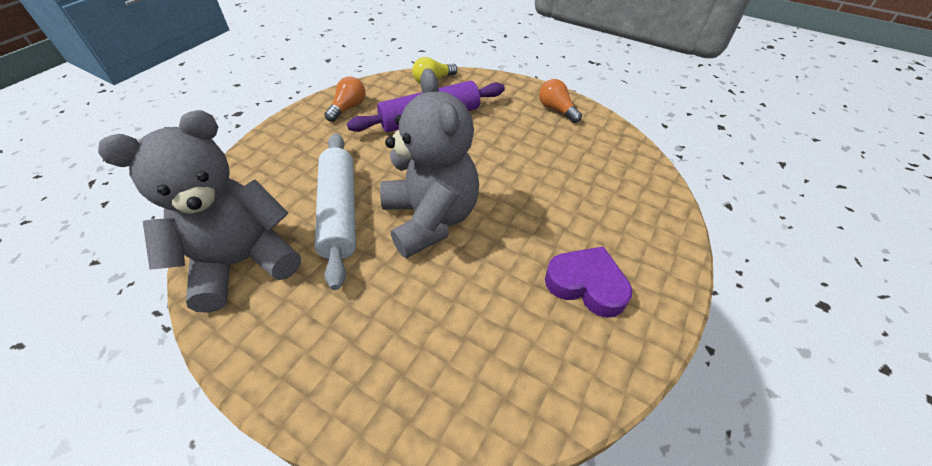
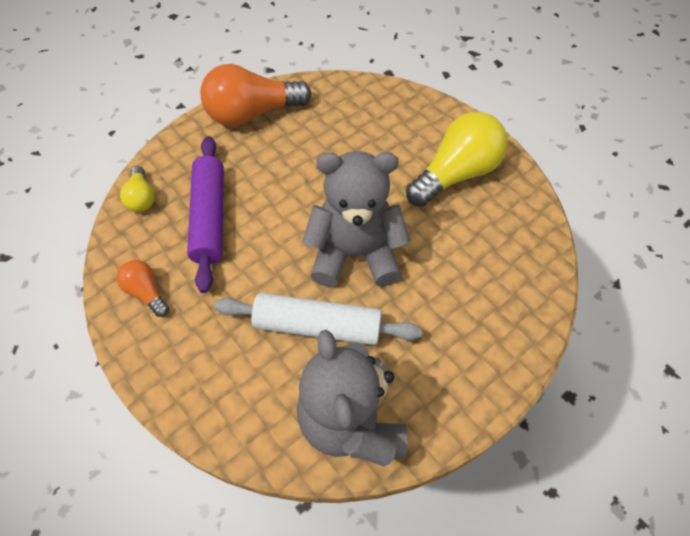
camera: 70 degrees left, 10 degrees up
(556, 110) = (252, 113): orange light bulb -> orange light bulb, size x1.99
(586, 285) = (456, 174): purple heart -> yellow light bulb

